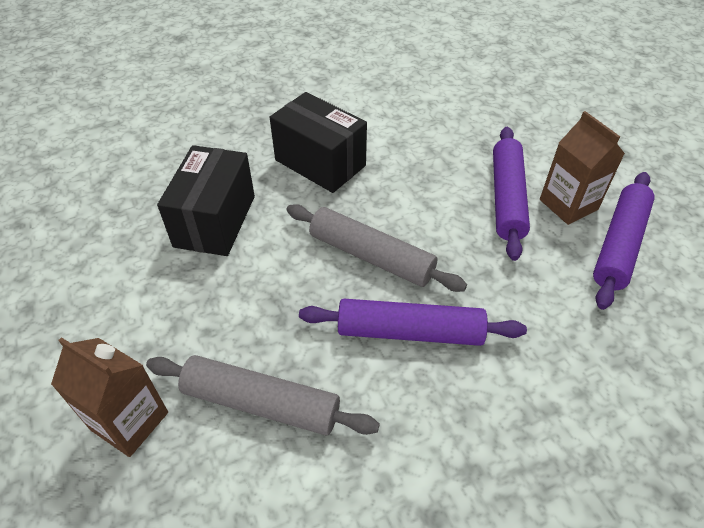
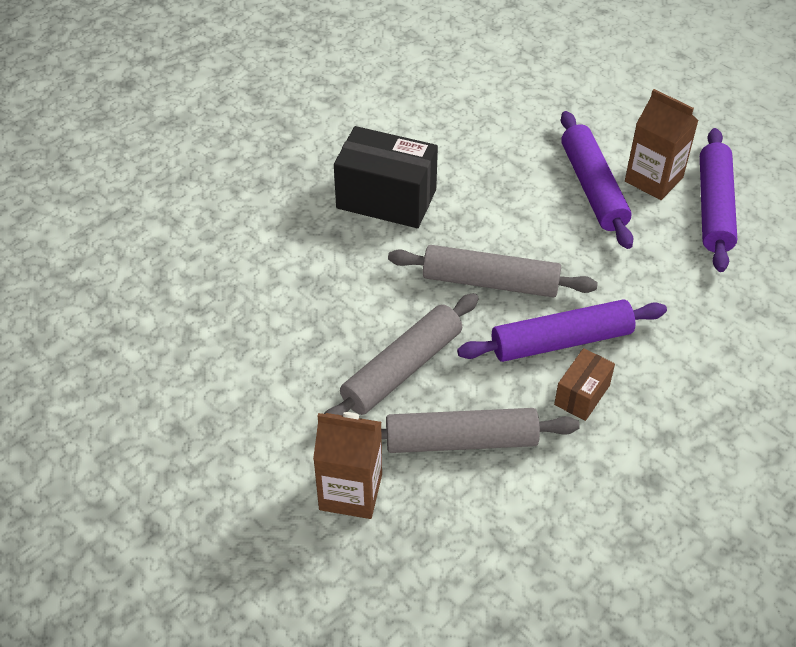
camera: 20 degrees left, 0 degrees up
(215, 221) = (312, 290): black box -> none
(248, 313) = (402, 369): none -> grey rolling pin
(404, 394) = (582, 395): none -> brown box

